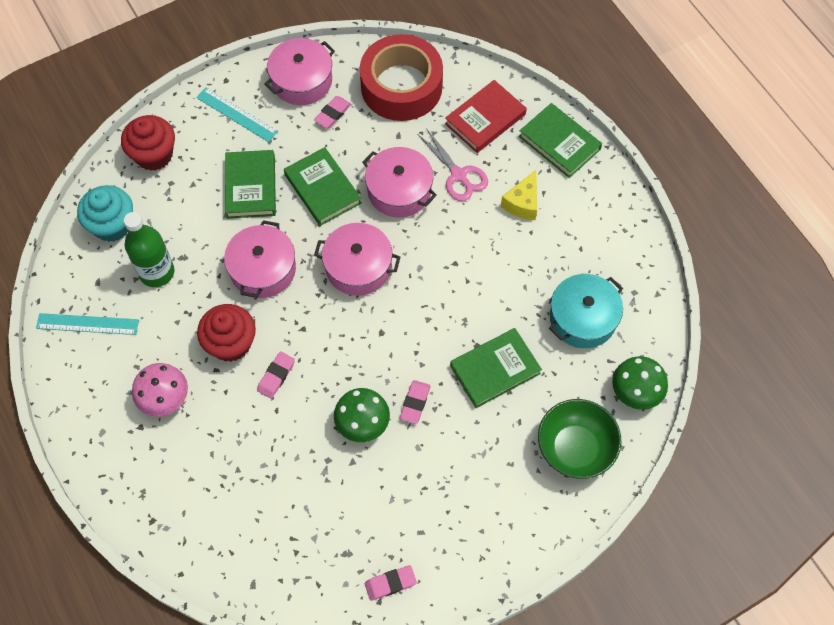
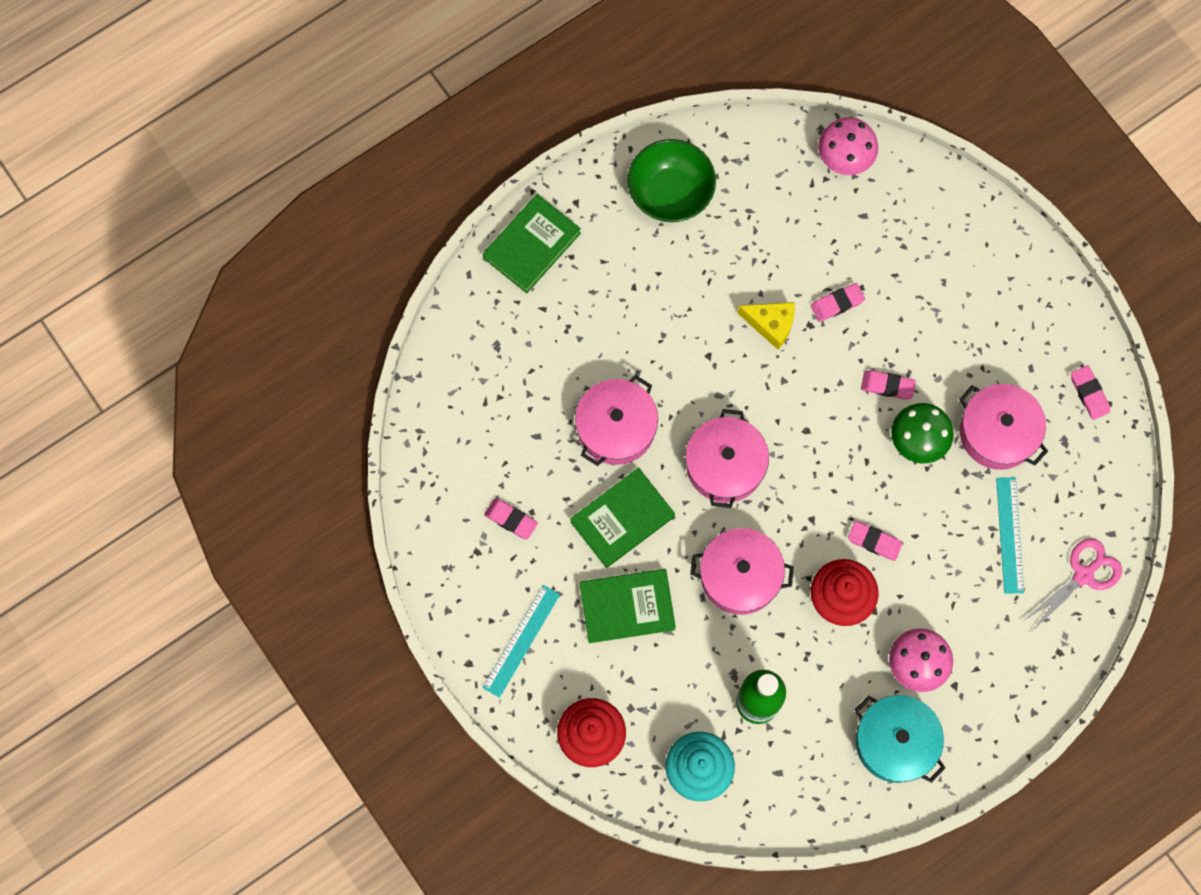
camera: 95 degrees left, 10 degrees up
(87, 324) = (835, 773): turquoise ruler -> turquoise ruler (1010, 535)
(302, 81) = (463, 565): pink pot -> pink pot (998, 432)
(401, 86) = (462, 439): red tape -> none
(458, 175) = (588, 360): pink scissors -> pink scissors (1083, 575)
(485, 119) = (504, 334): red book -> none
(495, 369) = (837, 303): green book -> pink eraser
(522, 203) = (620, 284): yellow cheese -> yellow cheese (771, 324)
(575, 448) = (918, 217): green bowl -> green bowl (670, 193)
(582, 318) = (763, 213): turquoise pot -> turquoise pot (895, 742)
(635, 391) = (845, 157): green mushroom -> pink mushroom

